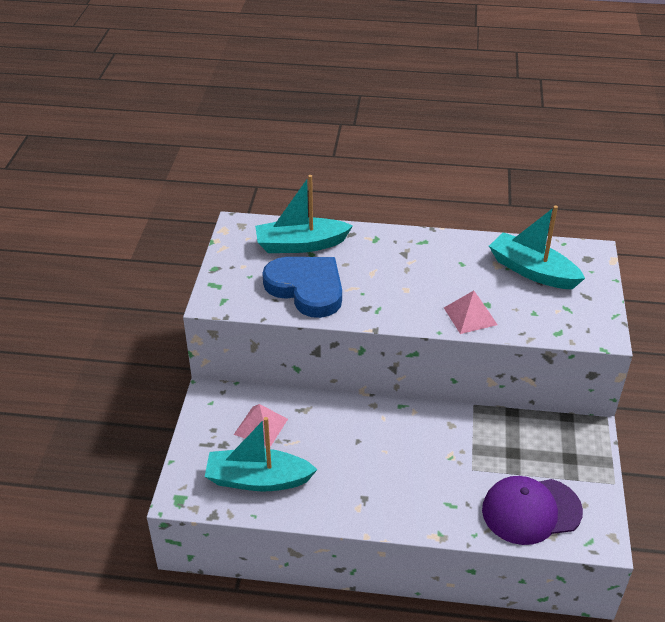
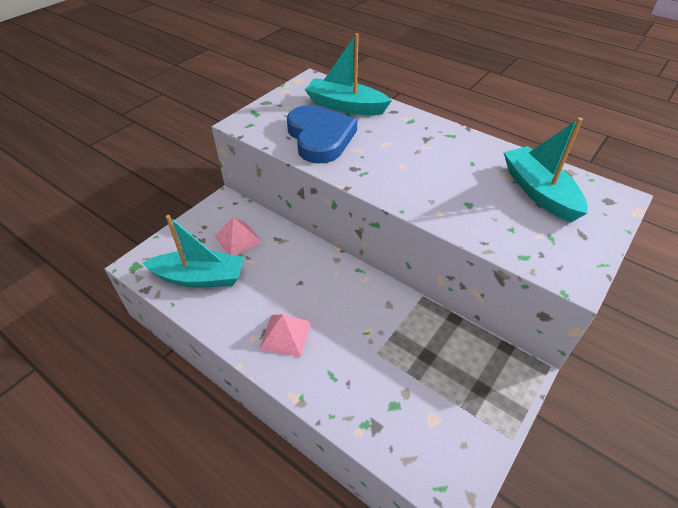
camera: 30 degrees right, 5 degrees up
(258, 479) = (200, 277): turquoise boat -> turquoise boat turned 150 degrees clockwise
(470, 316) = (443, 208): pink pyramid -> pink pyramid (285, 335)
(531, 511) = (403, 421): purple cap -> none

